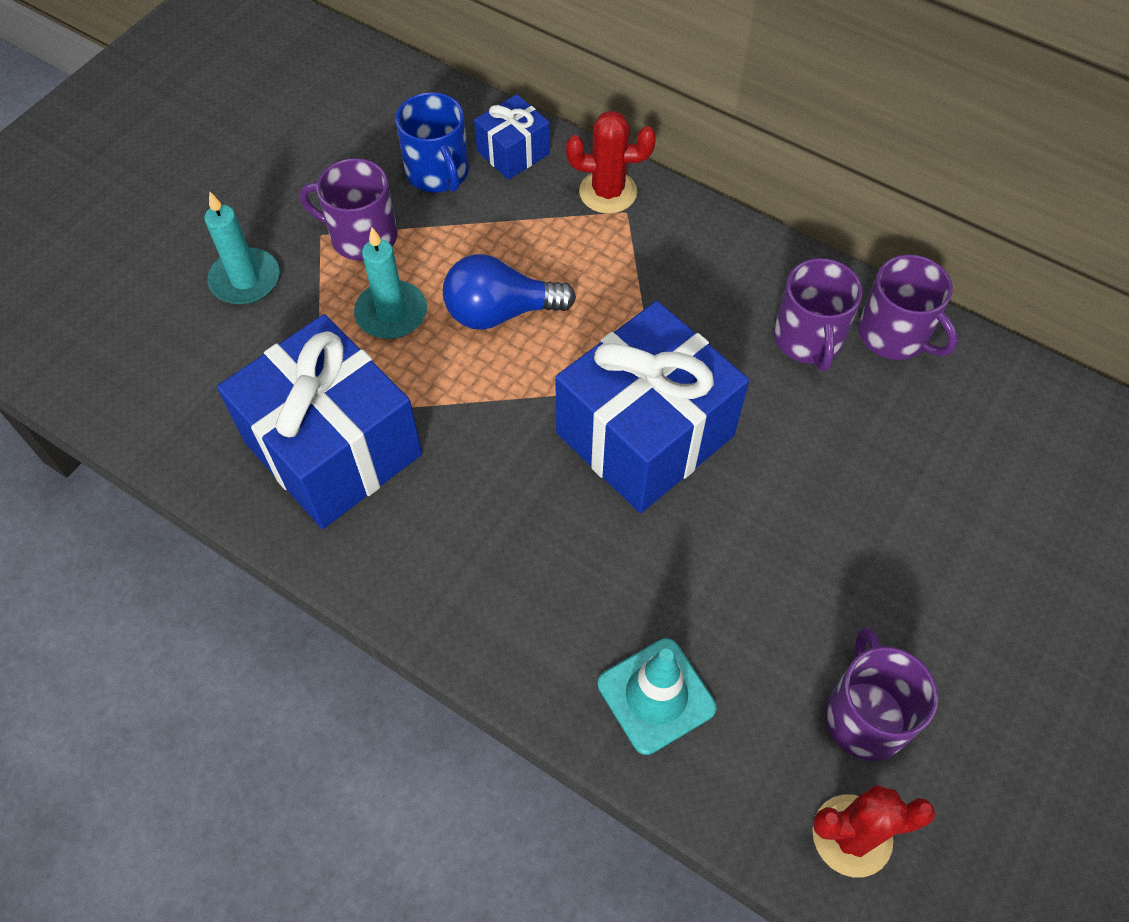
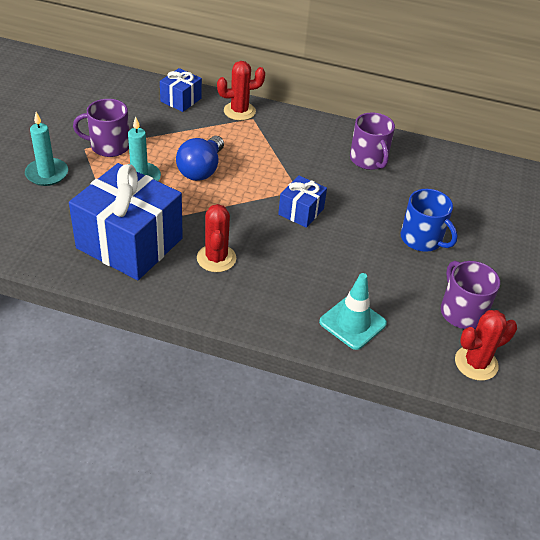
camera: 20 degrees left, 15 degrees down
(438, 172) = (142, 113): blue mug -> blue mug (422, 239)
(465, 508) = (216, 258): none -> red cactus
(500, 312) = (201, 170): blue light bulb -> blue light bulb turned 45 degrees counterclockwise
(645, 434) = (301, 211): blue gift -> blue gift, size x0.48
(894, 334) = (410, 152): purple mug -> none

